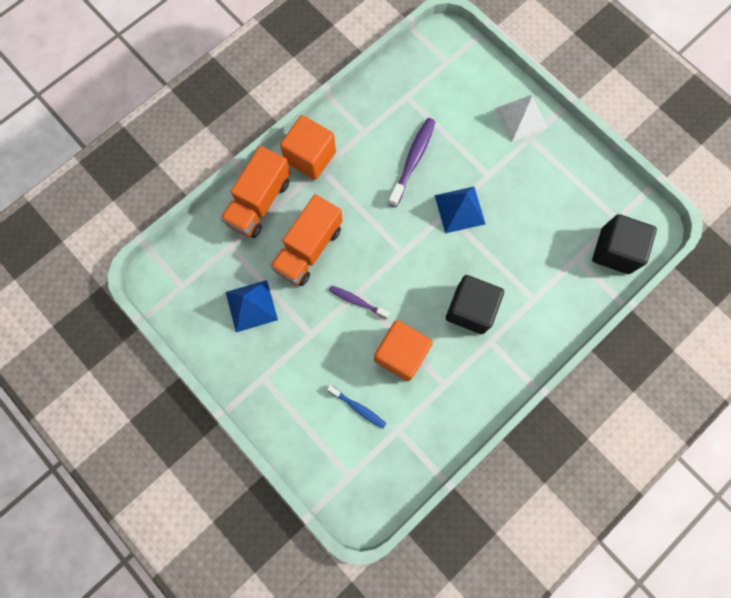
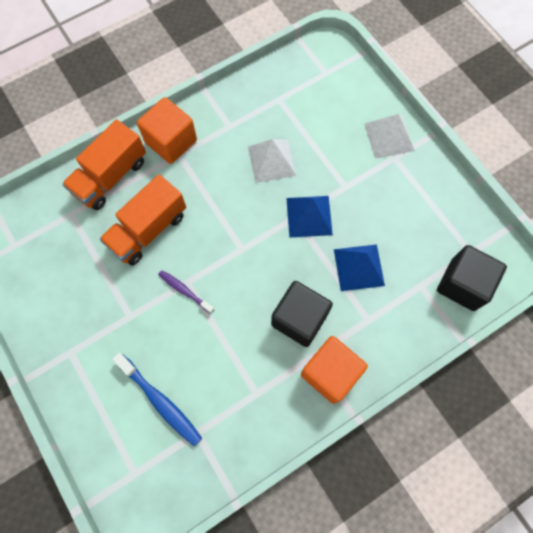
camera: 10 degrees right, 5 degrees down
(251, 306) = (77, 277): blue pyramid -> blue pyramid (359, 267)
(358, 408) = (160, 401): blue toothbrush -> blue toothbrush, size x1.63
(401, 354) = (218, 353): orange cube -> orange cube (330, 373)
(413, 160) = (271, 161): purple toothbrush -> white pyramid

